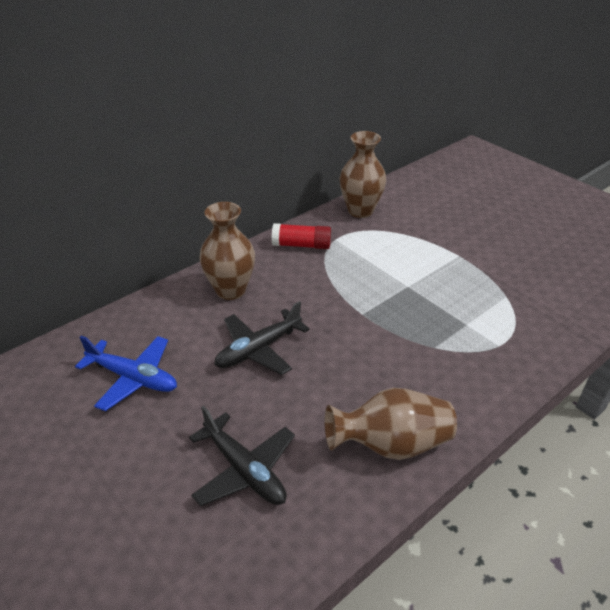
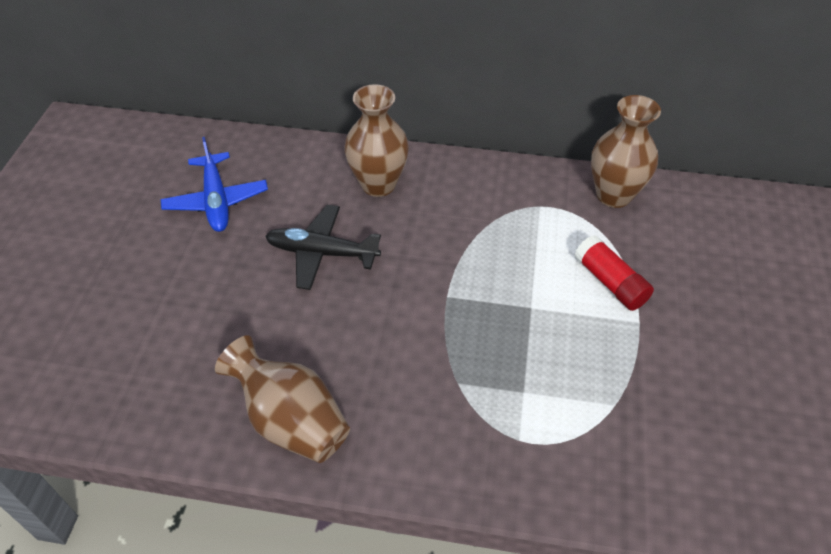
camera: 50 degrees right, 10 degrees up
(245, 470) = (179, 334): black plane -> none
(301, 245) = (499, 188): red glue stick -> red glue stick (610, 282)

